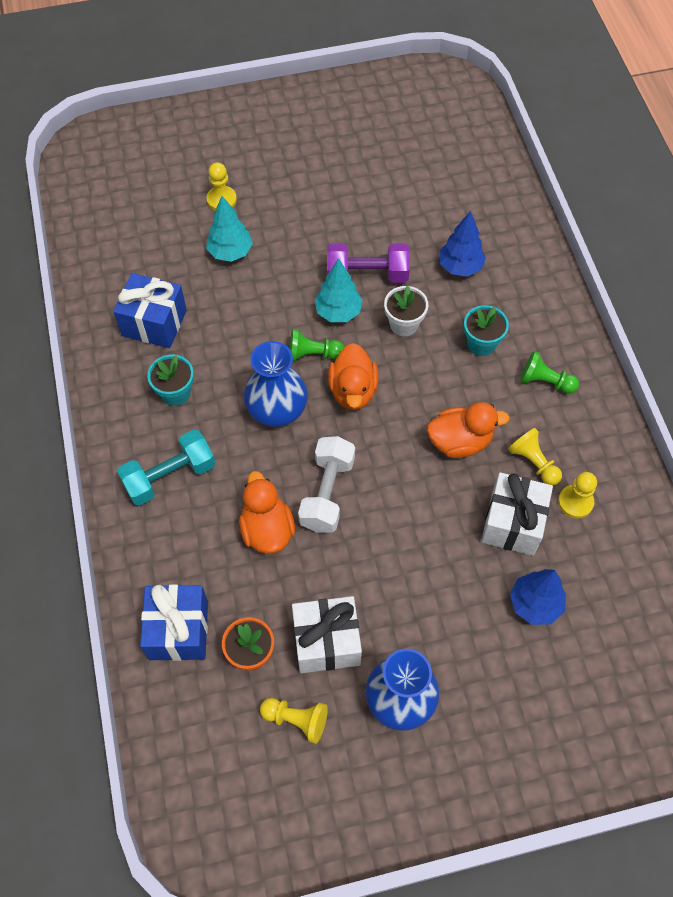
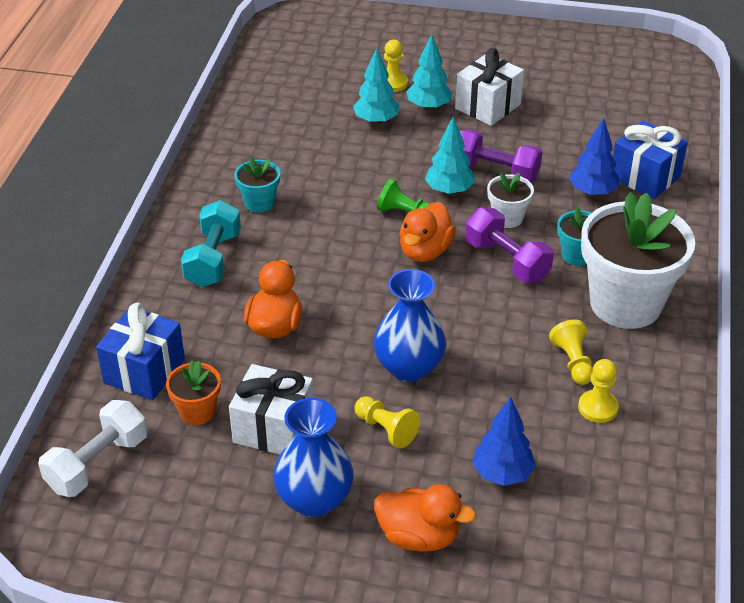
camera: 25 degrees right, 20 degrees down
(154, 323) = (274, 150): blue gift -> blue gift (645, 177)
(170, 476) = (213, 259): turquoise dumbbell -> turquoise dumbbell turned 75 degrees counterclockwise
(269, 217) = (428, 107): none -> turquoise tree
(277, 410) = (343, 243): blue vase -> blue vase (409, 367)
(296, 720) = (205, 477): yellow pawn -> yellow pawn (386, 429)
(327, 493) = (350, 318): white dumbbell -> white dumbbell (97, 463)
(427, 374) = (506, 261): none -> purple dumbbell
(460, 441) = (506, 322): orange duck -> orange duck (419, 536)
(512, 523) = (520, 402): white gift -> white gift (487, 106)
(545, 381) = (625, 304): green pawn -> white flower pot

